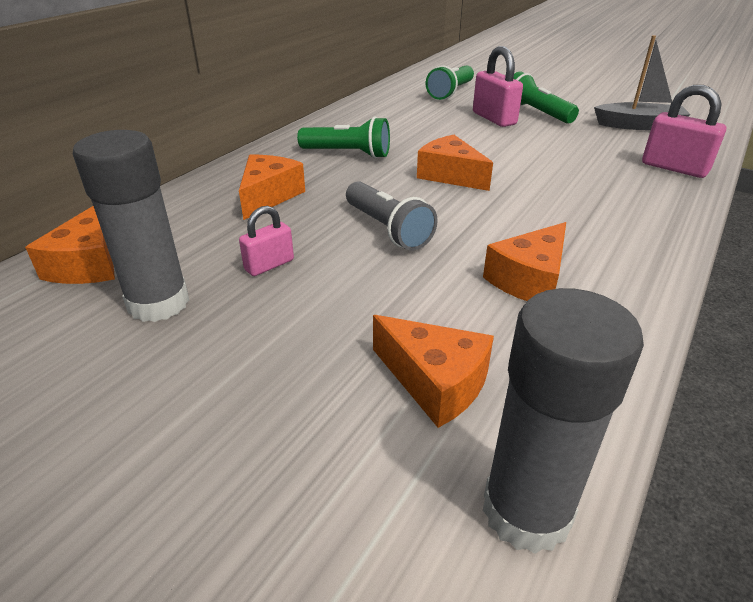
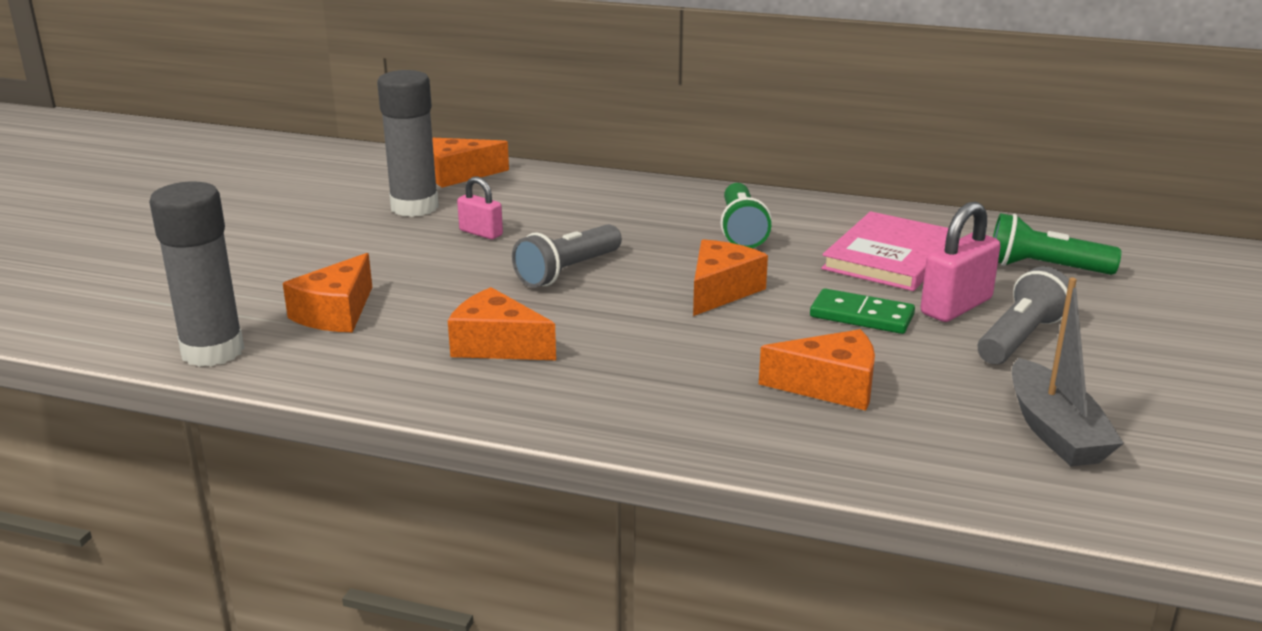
camera: 75 degrees right, 10 degrees down
(268, 196) = (608, 211): orange cheese -> orange cheese (830, 386)
(418, 121) = (890, 257): none -> pink book
(501, 142) = (861, 316): none -> green domino
(536, 113) = (1020, 338): green flashlight -> grey flashlight
(674, 168) = (873, 452): pink padlock -> none

